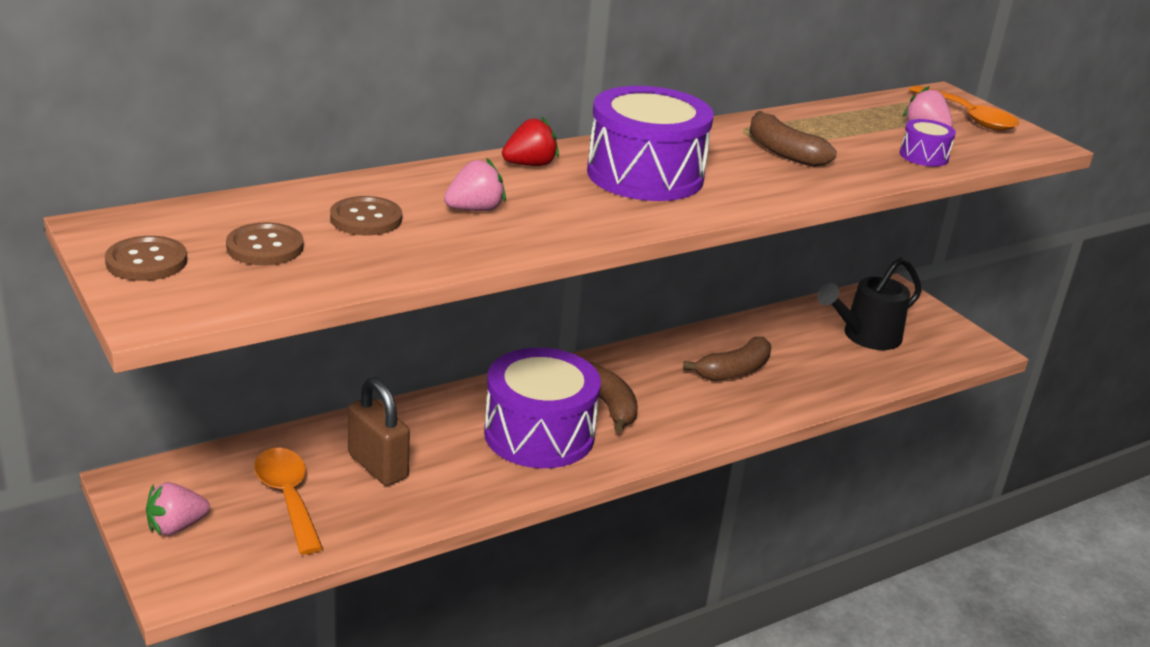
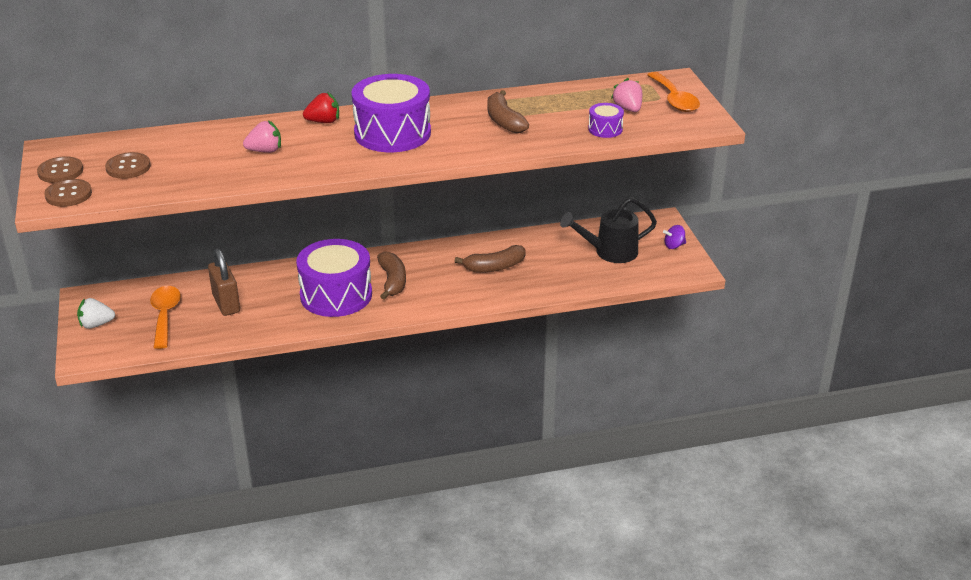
camera: 20 degrees right, 5 degrees up
(176, 527) = (96, 324): pink strawberry -> white strawberry
(366, 219) = (196, 153): brown button -> brown button (68, 194)
(935, 321) = (674, 246): none -> purple spinning top

